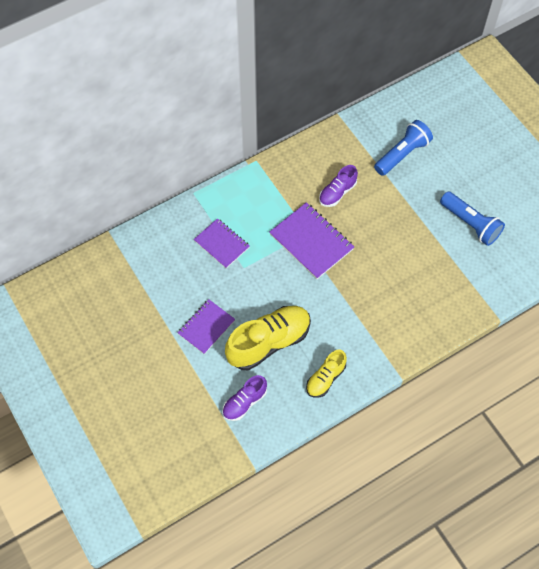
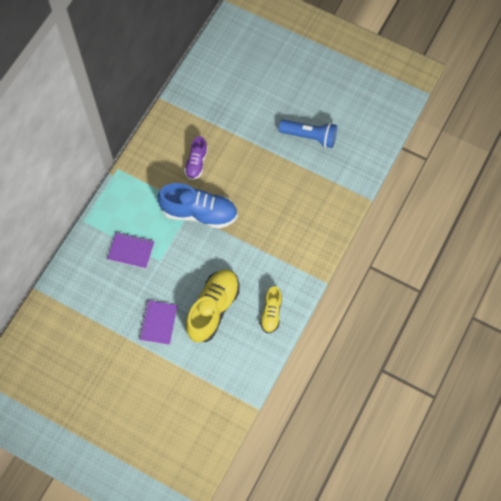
camera: 30 degrees left, 5 degrees up
(244, 402) = (222, 364): purple shoe -> none
(311, 242) = (199, 213): purple notebook -> blue shoe
(402, 154) = (228, 106): blue flashlight -> none

